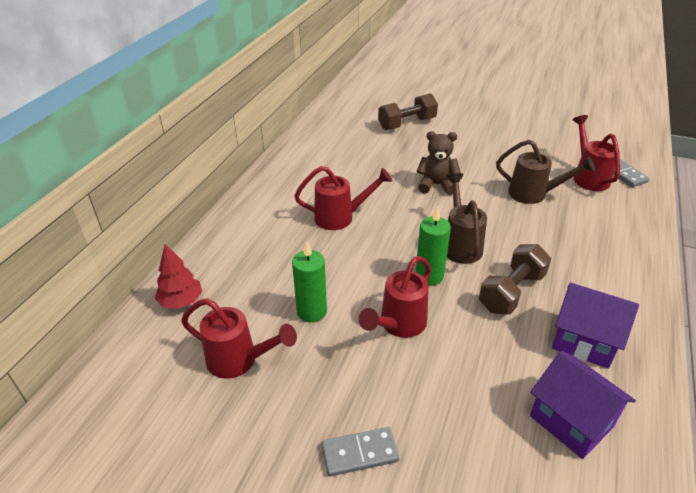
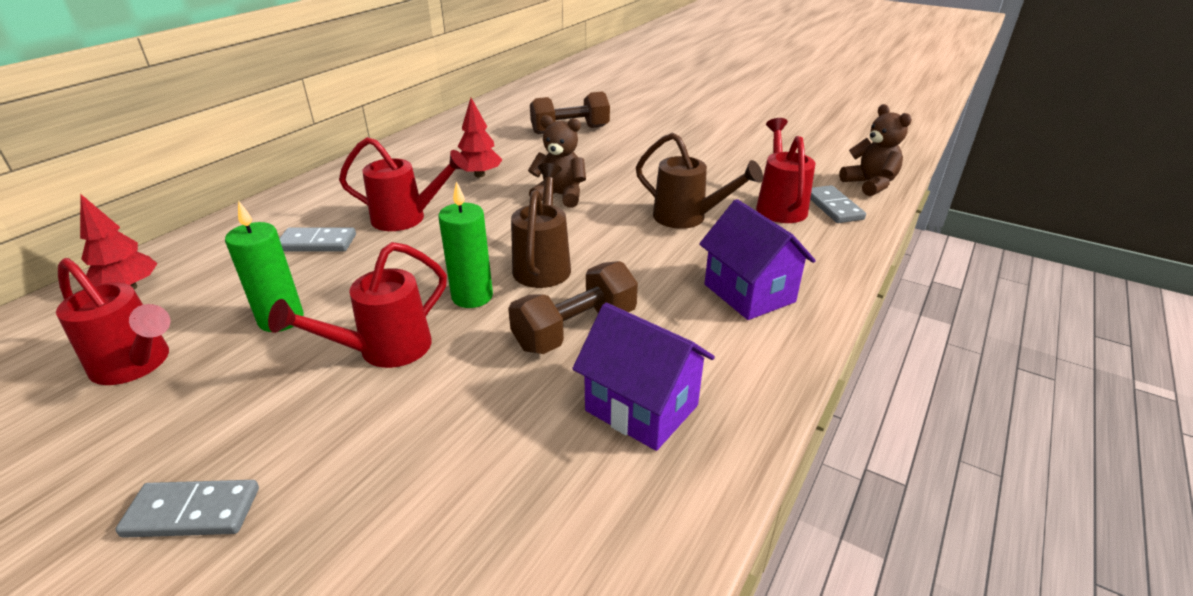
camera: 10 degrees right, 5 degrees down
(290, 246) = (317, 243): none -> grey domino
(367, 172) = (479, 175): none -> red tree
(571, 421) = (546, 519): purple house -> purple house (749, 293)
(638, 152) = (870, 184): none -> brown teddy bear

